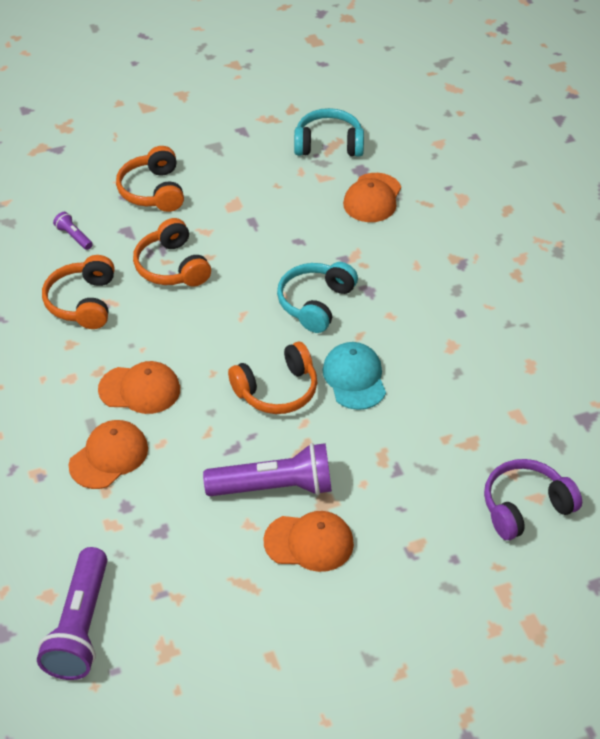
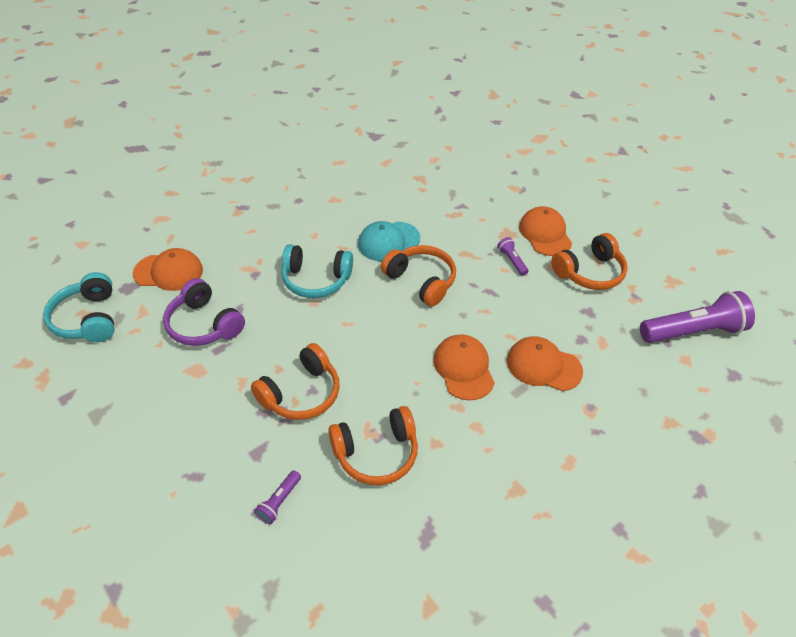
camera: 110 degrees left, 0 degrees up
(153, 191) = (184, 449): orange headphones -> orange headphones (589, 272)
(274, 487) = (512, 261): purple flashlight -> purple flashlight, size x0.44
(525, 507) = (458, 150): purple headphones -> purple headphones (204, 324)

